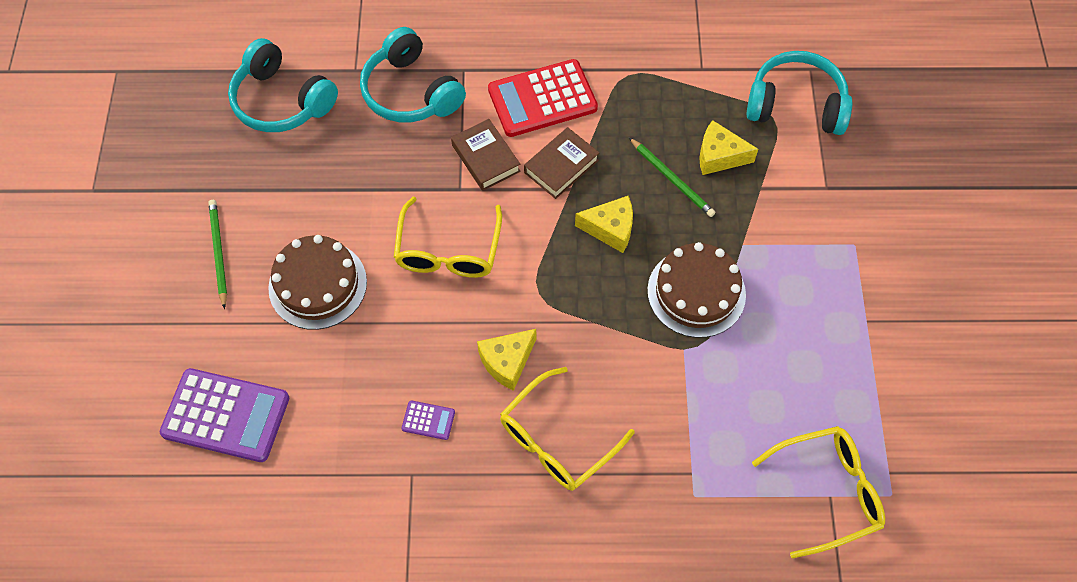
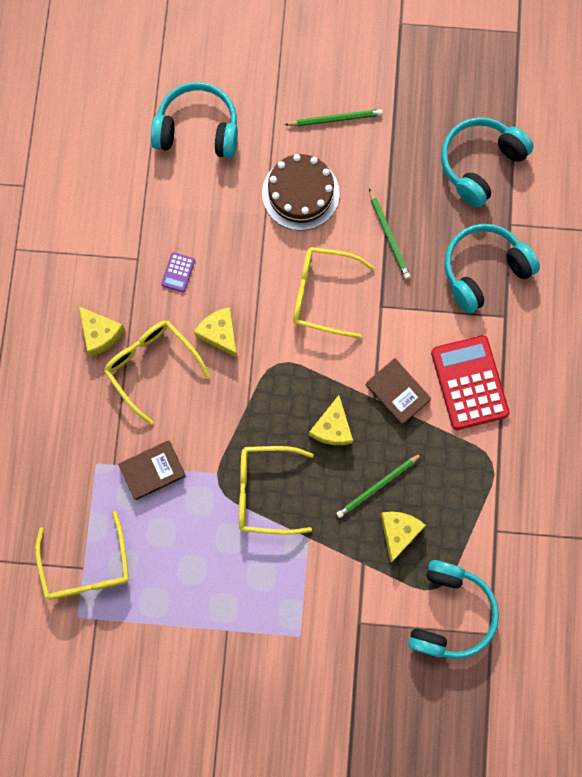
camera: 95 degrees right, 15 degrees up
(226, 415) = (198, 129): purple calculator -> turquoise headphones
(372, 186) = (389, 236): none -> green pencil
(486, 158) = (410, 330): brown book -> brown book (153, 470)
(519, 510) = (101, 334): none -> yellow cheese
(696, 292) = (266, 491): brown cake -> yellow glasses

